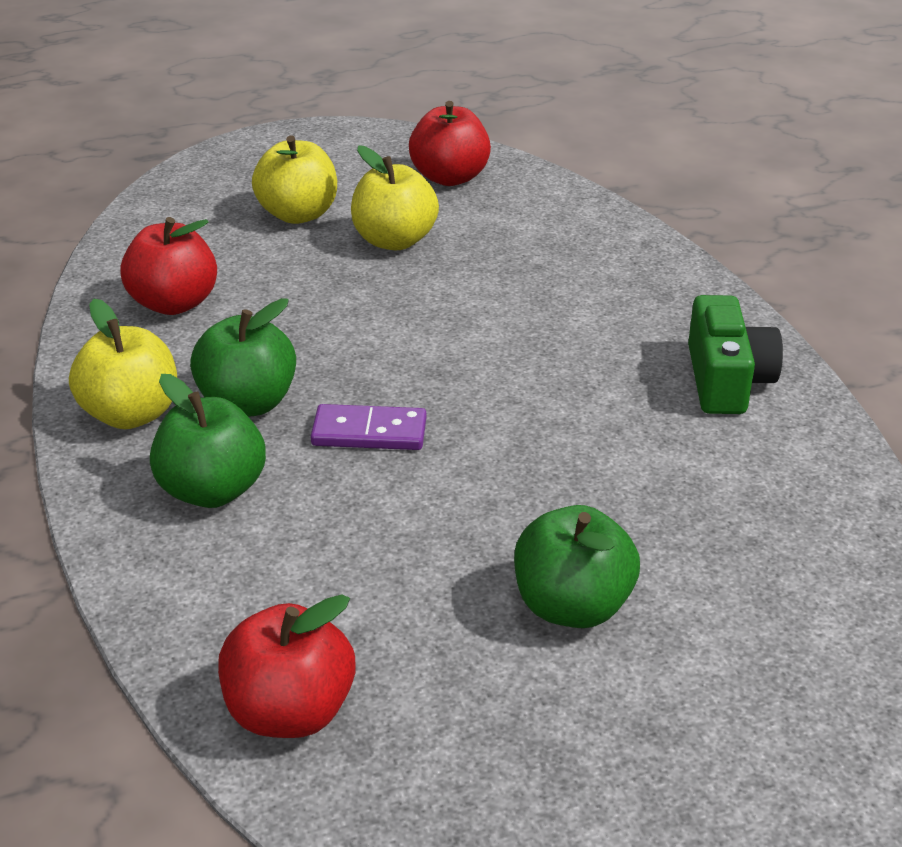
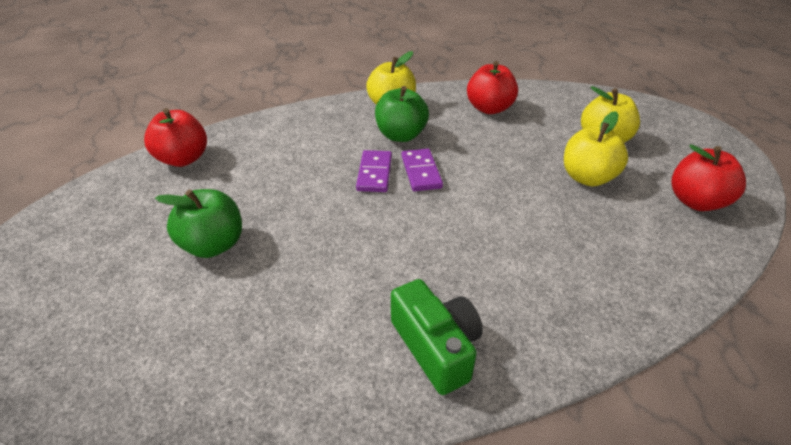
camera: 90 degrees right, 5 degrees up
(212, 490) = (332, 131): green apple -> none
(369, 383) = (421, 172): none -> purple domino
(726, 380) = (436, 347): green camera -> green camera turned 120 degrees counterclockwise

